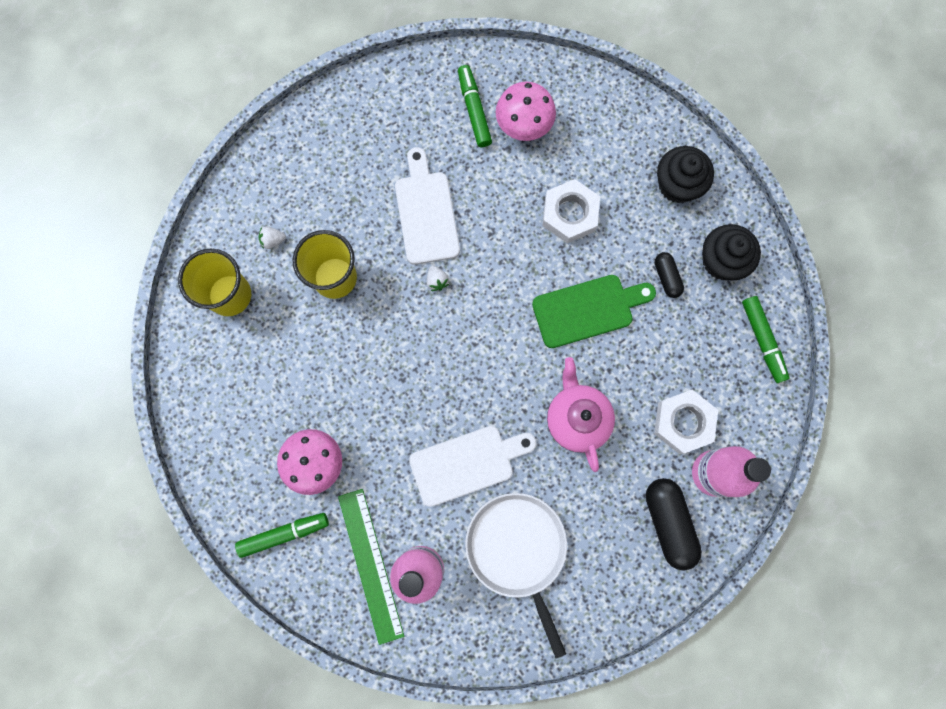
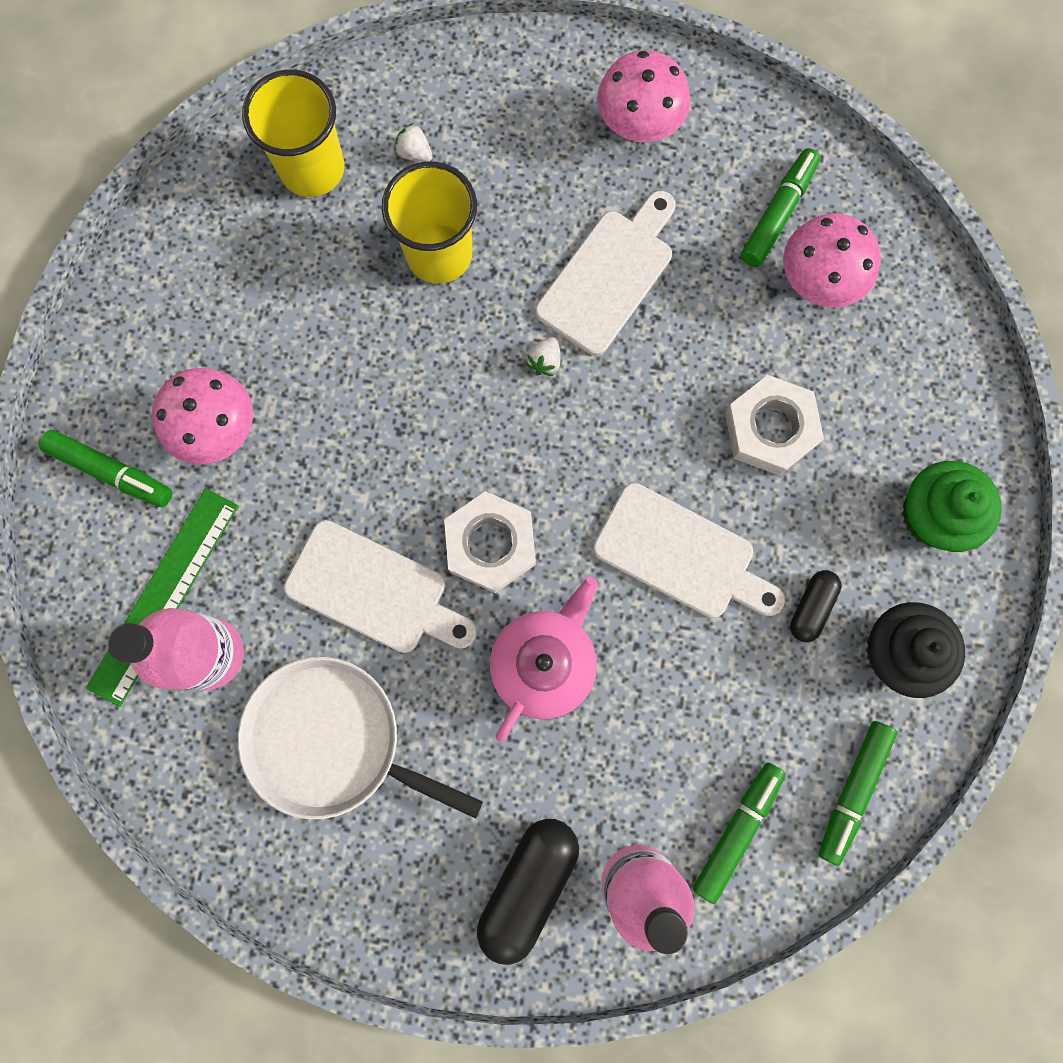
camera: 45 degrees right, 0 degrees up
(368, 128) = (638, 127): none -> pink mushroom
(518, 550) = (332, 740): white pan -> white pan turned 90 degrees counterclockwise
(587, 310) = (681, 555): green cutting board -> white cutting board
(677, 184) = (933, 515): black cupcake -> green cupcake
(683, 422) = (661, 789): white nut -> white nut (491, 544)
(732, 407) = (736, 830): none -> green marker

